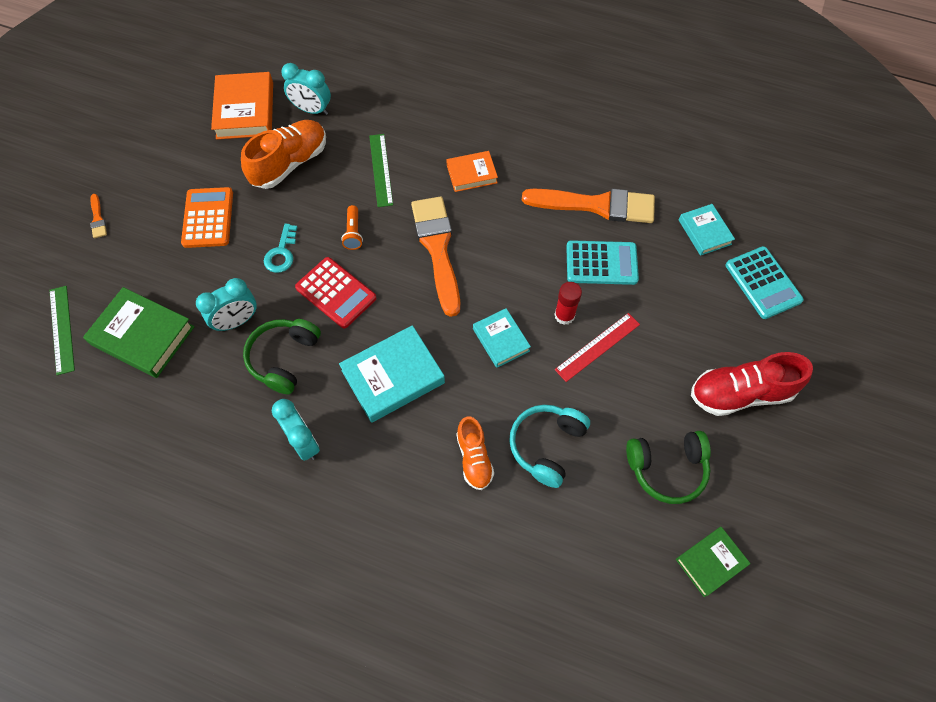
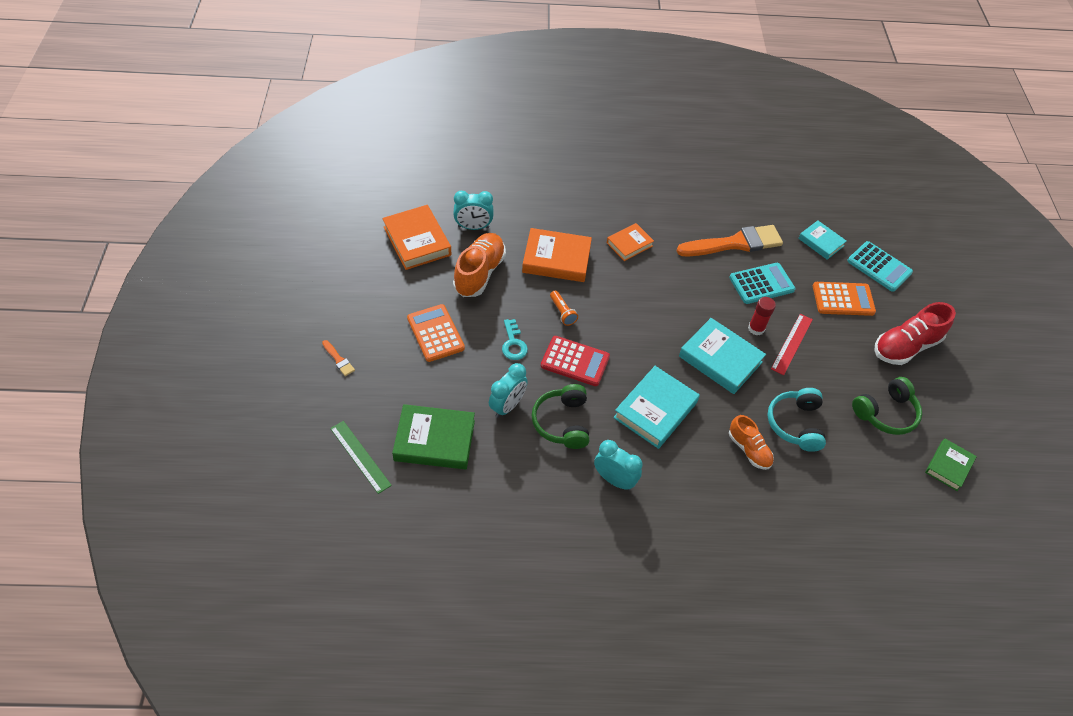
camera: 25 degrees left, 10 degrees down
(380, 170) = (556, 259): green ruler -> orange book
(437, 249) = (635, 306): orange brush -> none
(501, 340) = (720, 359): turquoise book -> turquoise book, size x1.65
(693, 311) = (843, 299): none -> orange calculator

